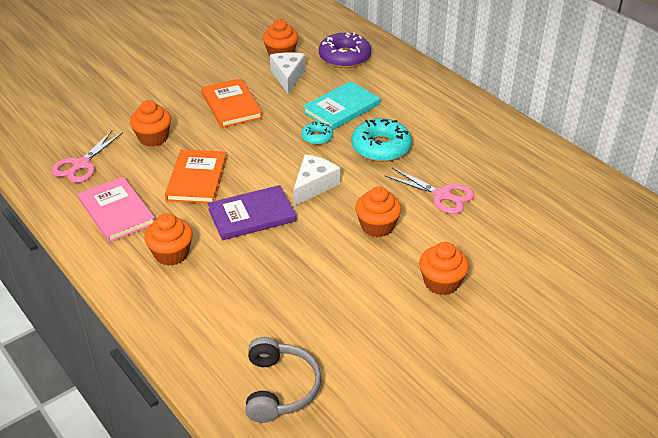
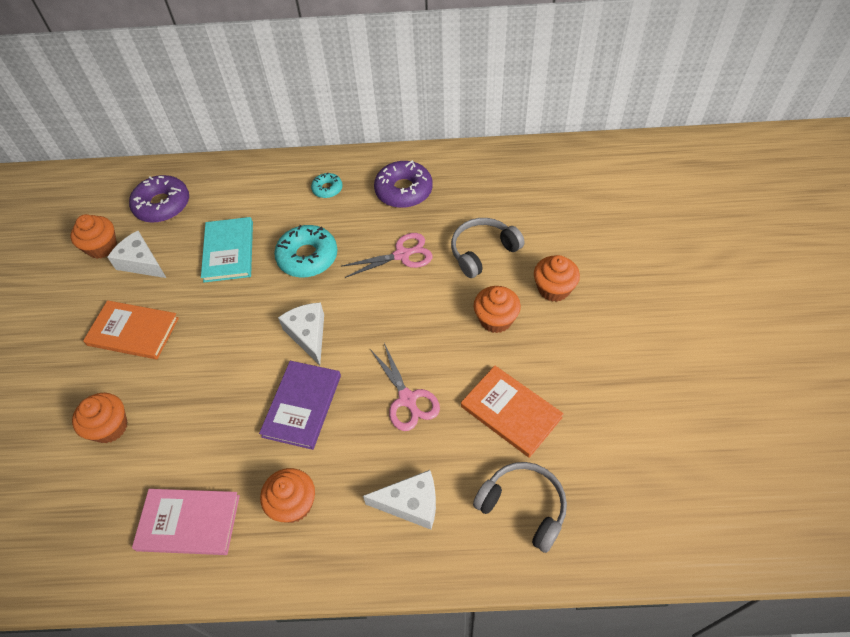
camera: 50 degrees left, 15 degrees up
(81, 164) = (81, 519): pink scissors -> pink scissors (407, 399)
(197, 179) = (210, 422): orange book -> orange book (511, 412)
(224, 317) = (411, 503): none -> white cheese
(317, 137) = (248, 293): turquoise donut -> turquoise donut (327, 189)
(377, 226) = (398, 321): orange cupcake -> orange cupcake (553, 289)
(502, 240) = (483, 251): none -> grey headphones
(507, 162) = (403, 190): none -> purple donut

